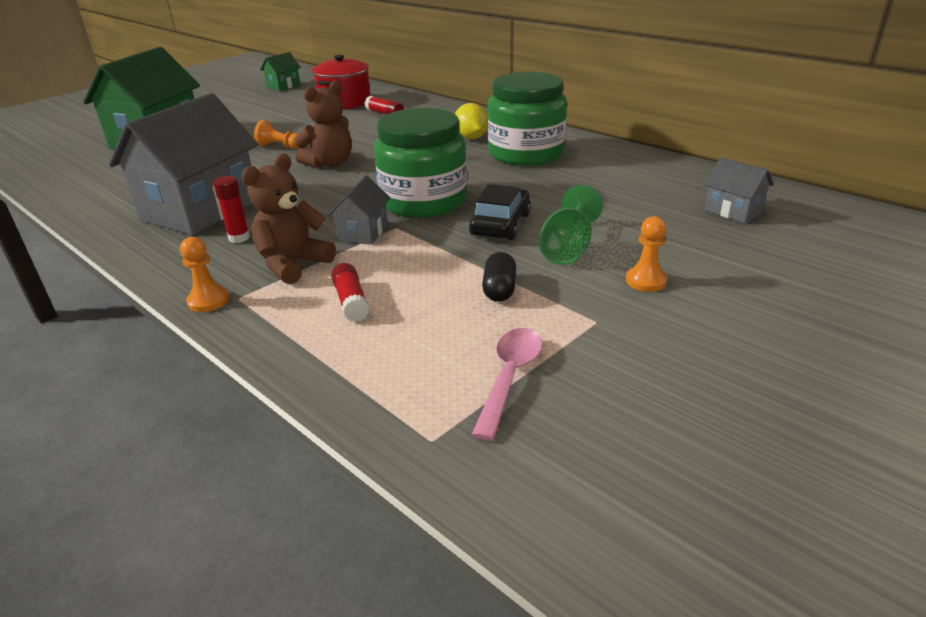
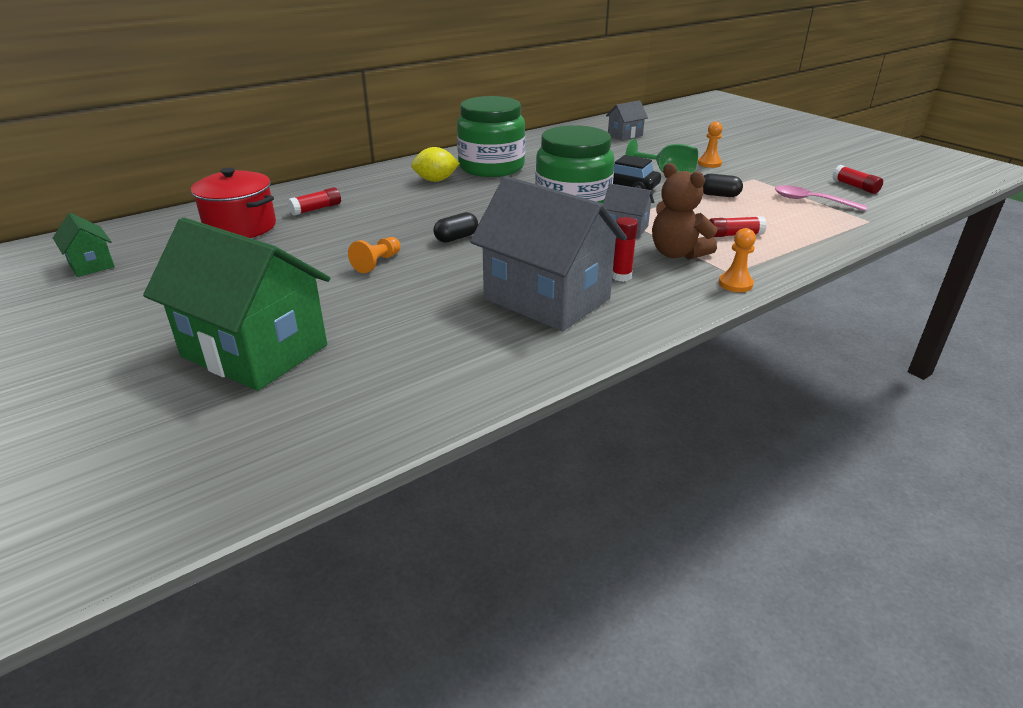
camera: 80 degrees left, 0 degrees up
(330, 163) = (456, 238): brown teddy bear -> black capsule
(622, 444) = (855, 186): none -> red glue stick

